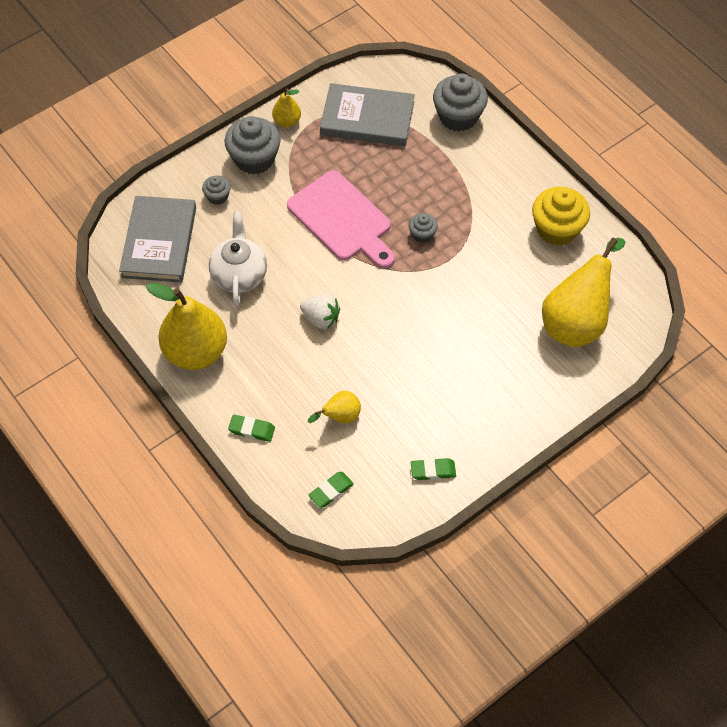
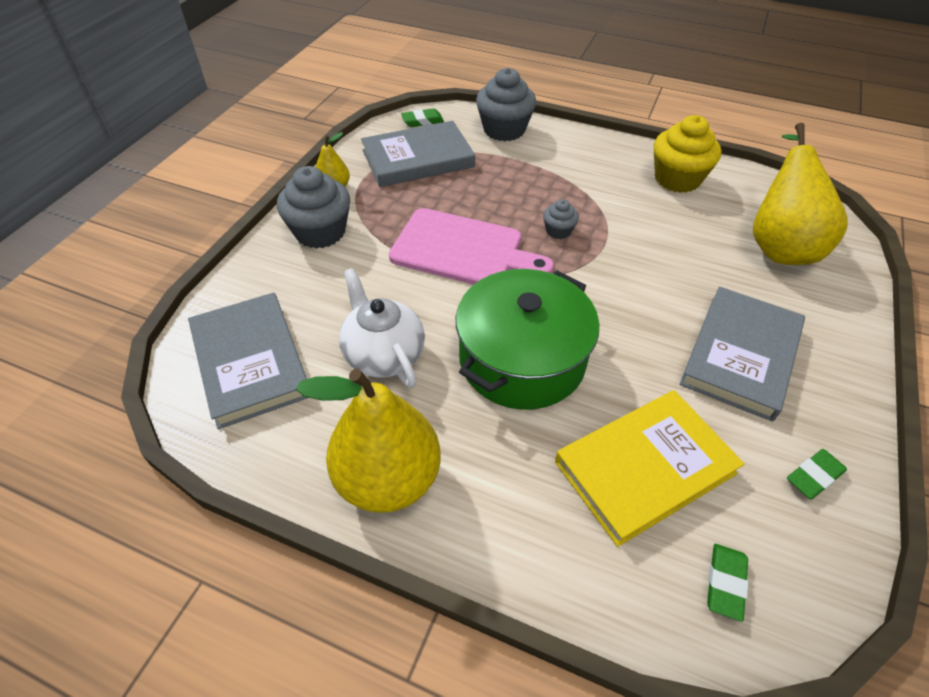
camera: 30 degrees left, 10 degrees down
(217, 196) = (299, 283): grey cupcake -> none
(251, 430) = (546, 552): green eraser -> green eraser (422, 121)
(321, 318) = (522, 359): white strawberry -> green pot
(340, 417) = (644, 467): yellow pear -> yellow book
(463, 384) = (740, 355): none -> grey book

